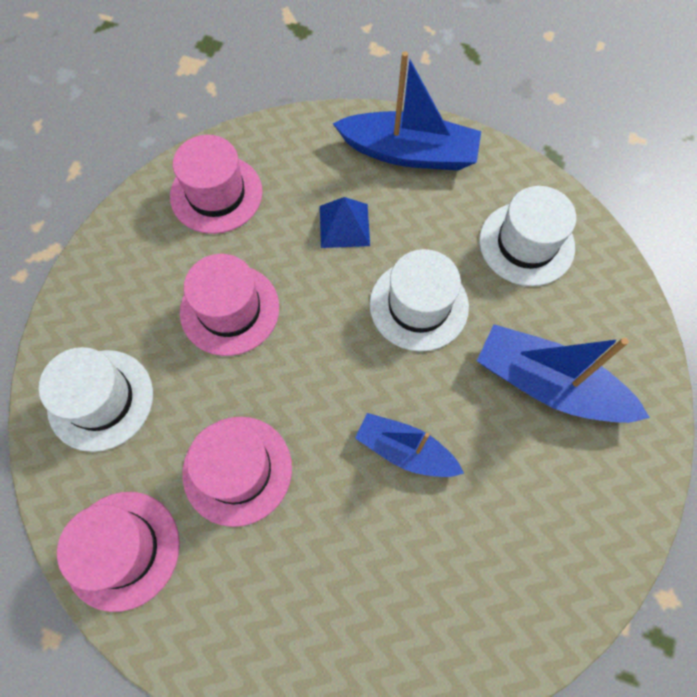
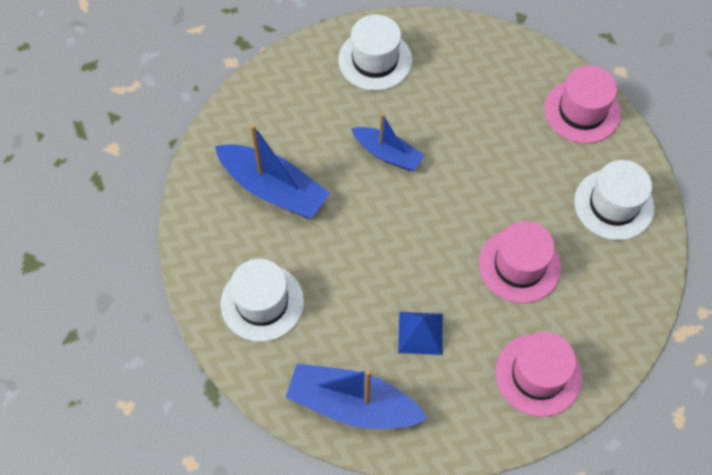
camera: 175 degrees left, 5 degrees down
(237, 470) = (507, 151): pink hat -> none
(419, 305) = (363, 256): white hat -> white hat (375, 60)

